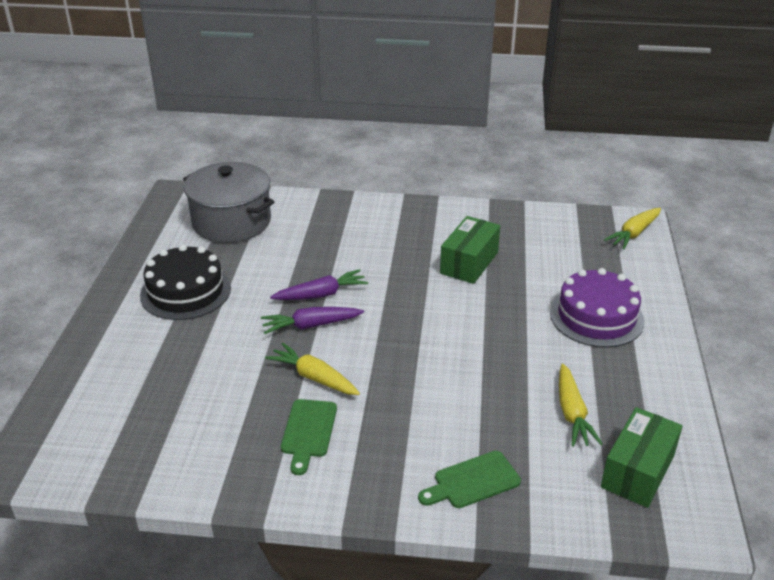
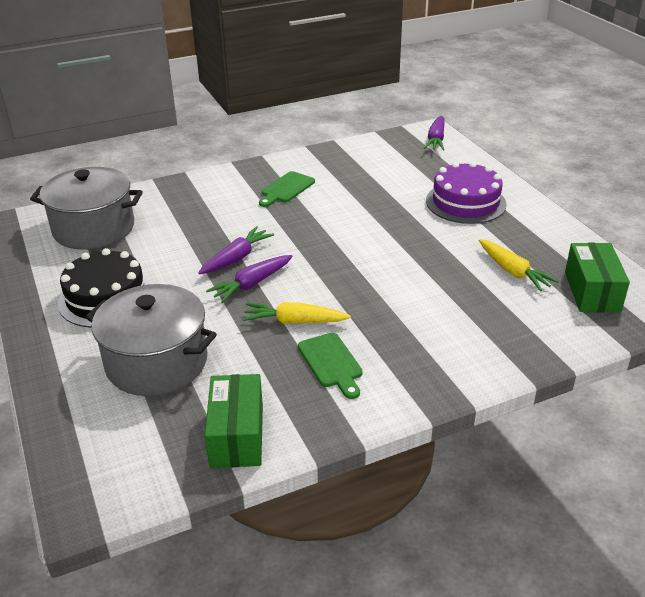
camera: 30 degrees left, 0 degrees up
(172, 368) = (157, 362): none -> grey pot
(469, 263) = (336, 196): green box -> green box (237, 435)
(472, 481) = (491, 345): green cutting board -> green cutting board (286, 189)
(634, 234) = (436, 139): yellow carrot -> purple carrot

